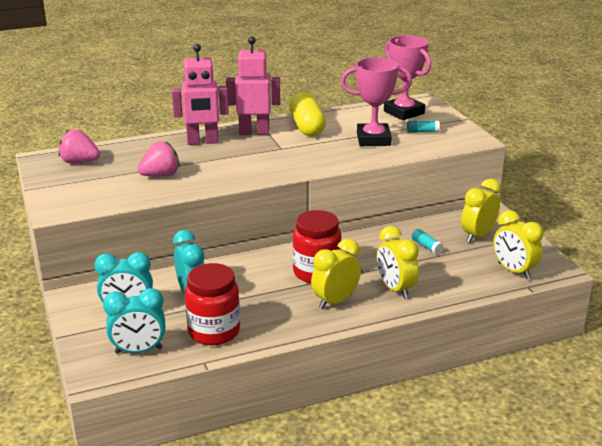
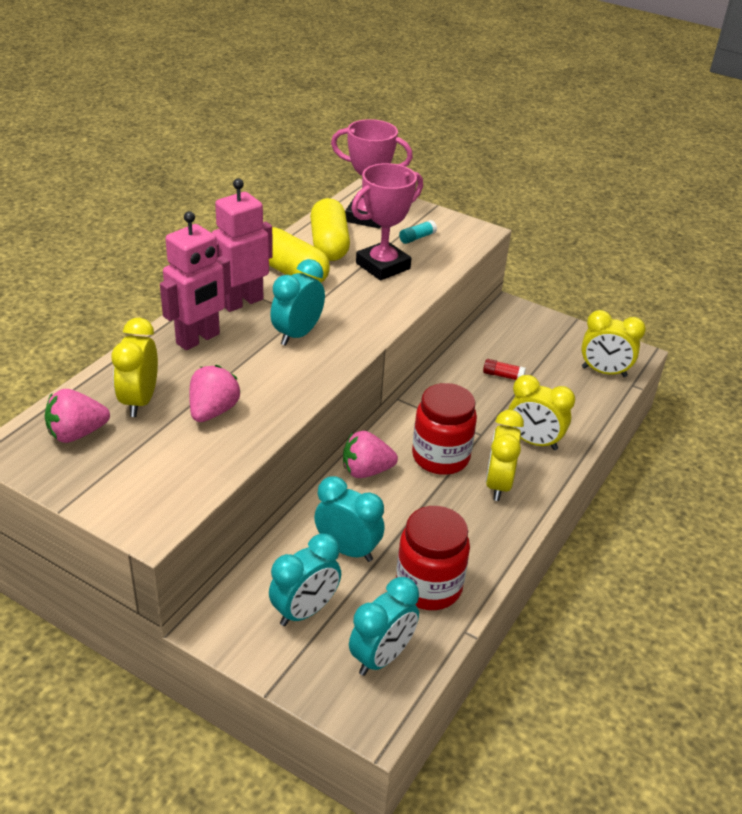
camera: 40 degrees left, 10 degrees up
(258, 261) = (366, 471): none -> pink strawberry
(263, 156) = (297, 334): none -> turquoise clock
(354, 120) = (329, 244): none -> yellow capsule
(426, 246) = (503, 376): turquoise glue stick -> red glue stick
(477, 236) = (531, 342): yellow clock -> yellow clock (140, 401)

